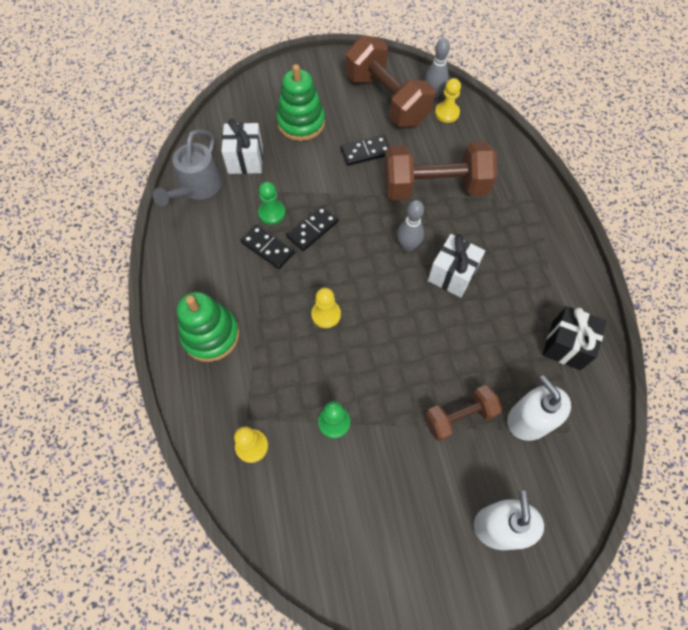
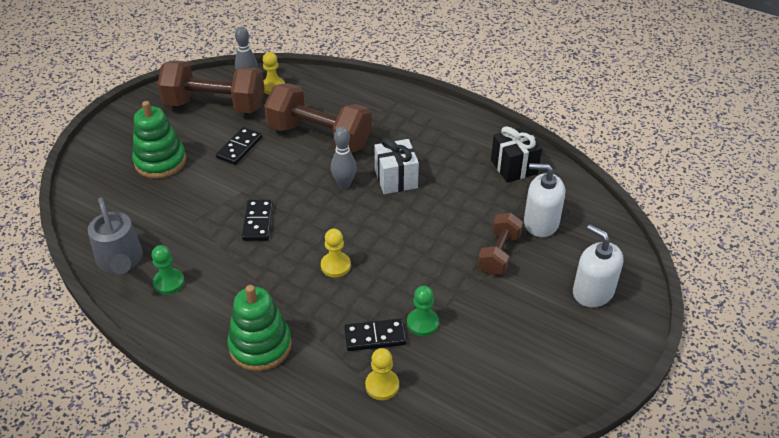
camera: 45 degrees left, 20 degrees down
(245, 160) = (141, 215): white gift -> none
(268, 248) = (236, 258): black domino -> black domino (375, 337)
(272, 213) = (210, 234): green pawn -> green pawn (169, 282)
(434, 187) = (319, 136): brown dumbbell -> brown dumbbell turned 75 degrees clockwise

